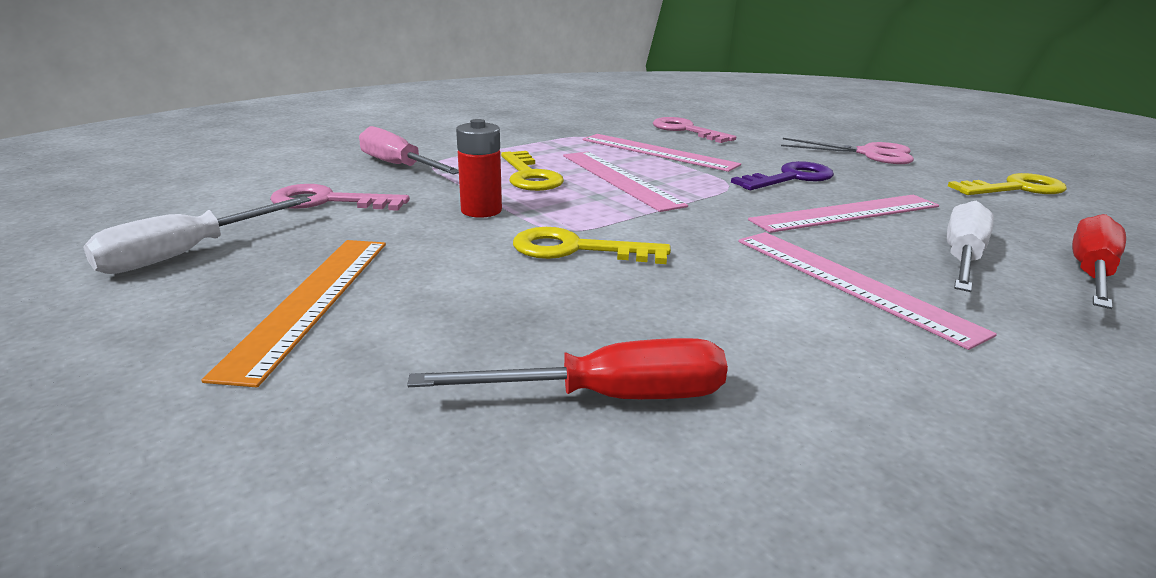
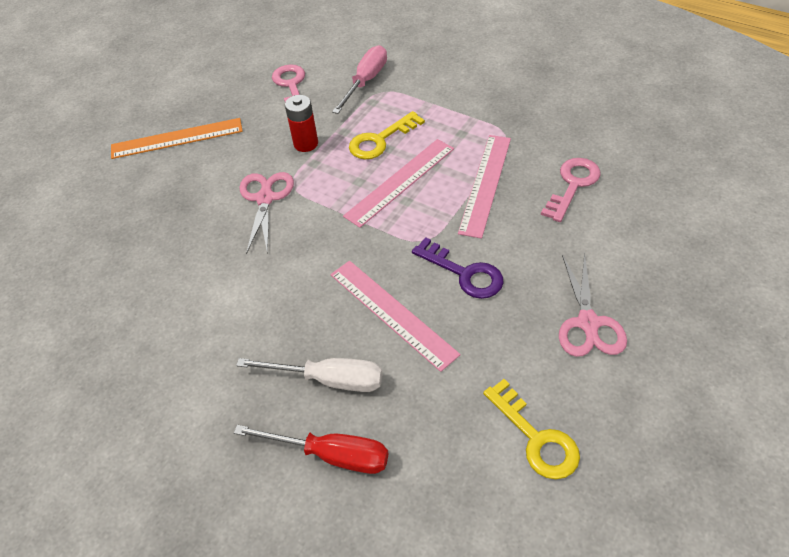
camera: 75 degrees right, 25 degrees up
(187, 253) = (208, 82): white screwdriver -> none
(577, 249) = (265, 198): yellow key -> pink scissors
(608, 397) = (124, 249): red screwdriver -> none
(850, 283) = (263, 320): pink ruler -> none

